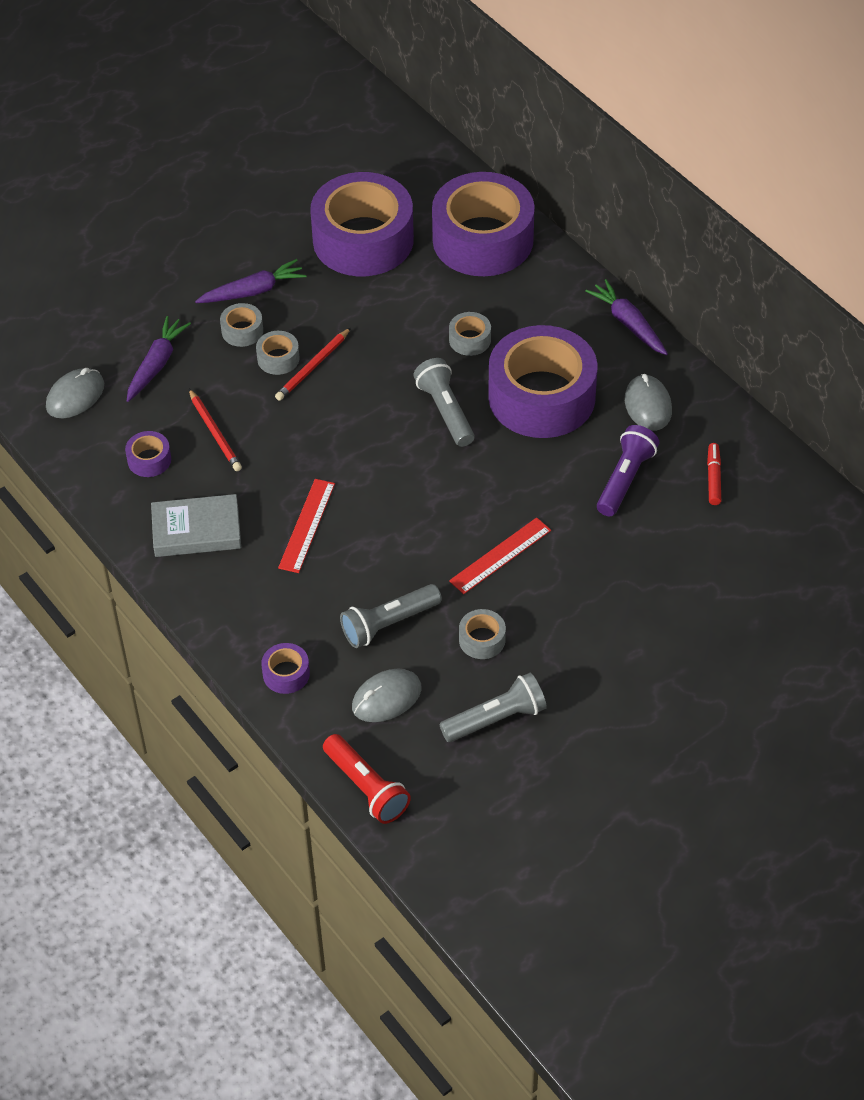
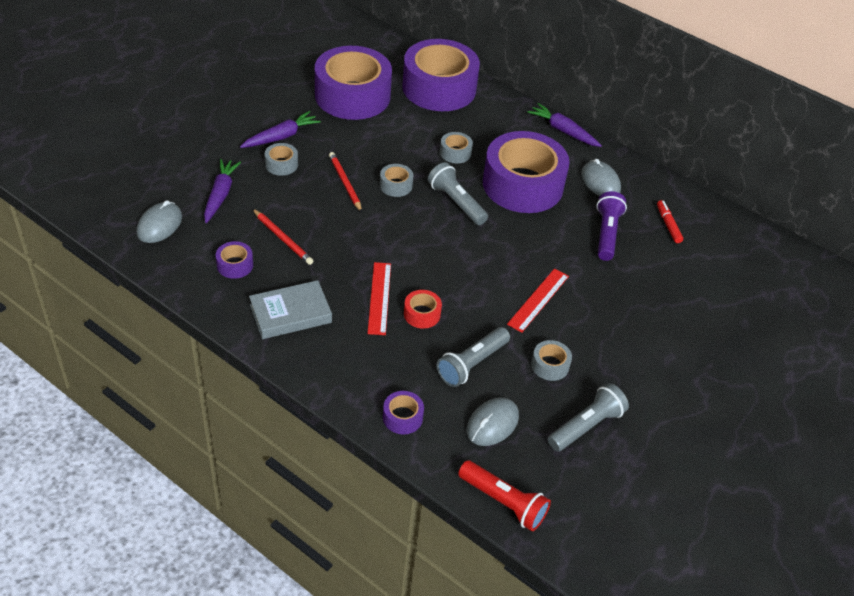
camera: 20 degrees left, 5 degrees down
(278, 358) = (316, 180): grey tape -> grey tape (396, 185)
(313, 367) = (345, 183): red pencil -> red pencil turned 135 degrees clockwise
(351, 553) = (422, 314): none -> red tape

